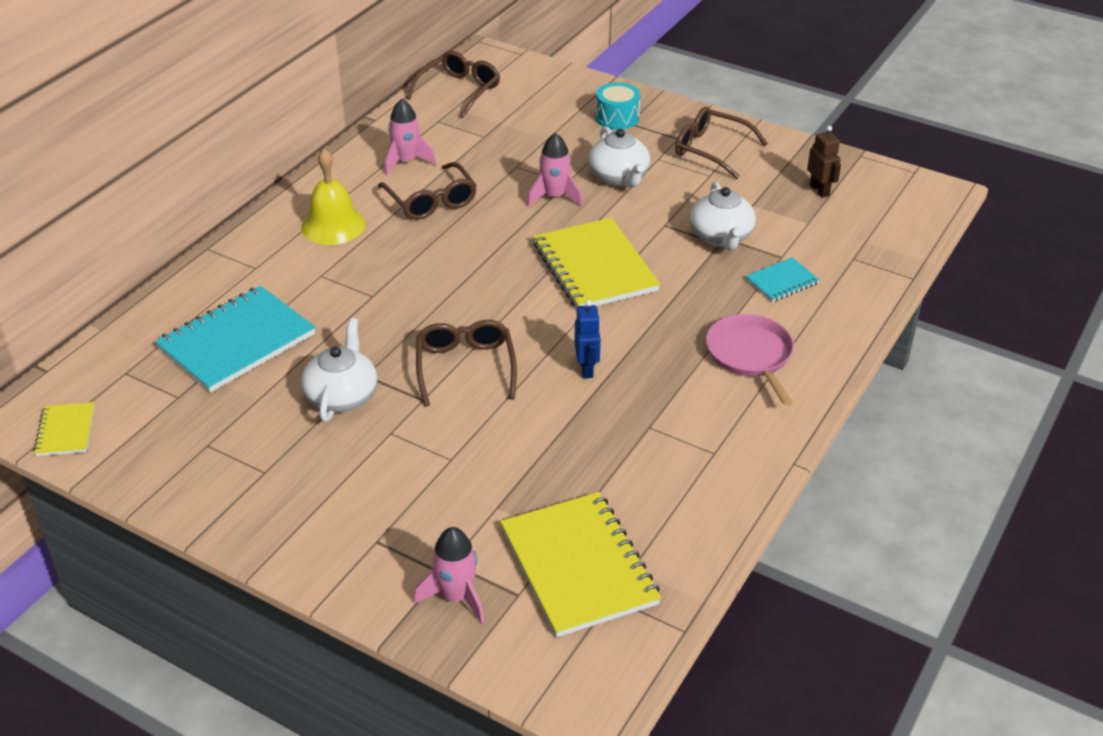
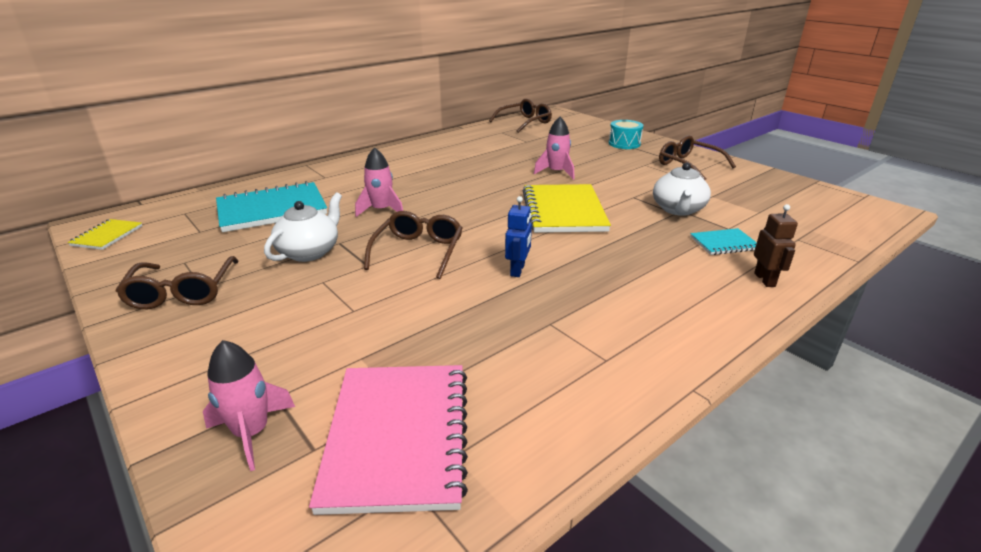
camera: 20 degrees right, 10 degrees down
(333, 225) = (394, 165): yellow bell -> none
(406, 162) = (467, 145): pink rocket -> pink rocket (381, 210)
(431, 201) = (468, 163): brown glasses -> brown glasses (182, 292)
(578, 566) = (398, 437): yellow notebook -> pink notebook
(619, 177) = (610, 169): white teapot -> none
(750, 355) = (676, 288): pink pan -> none
(819, 190) = (774, 196): brown robot -> brown robot (765, 280)

